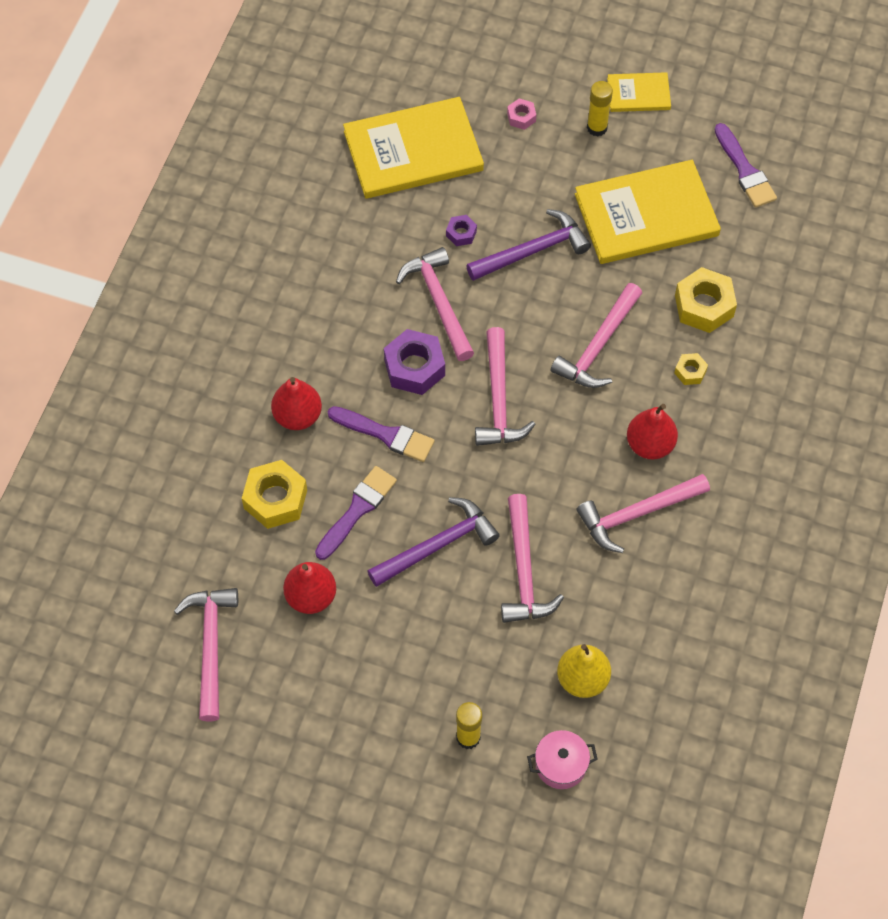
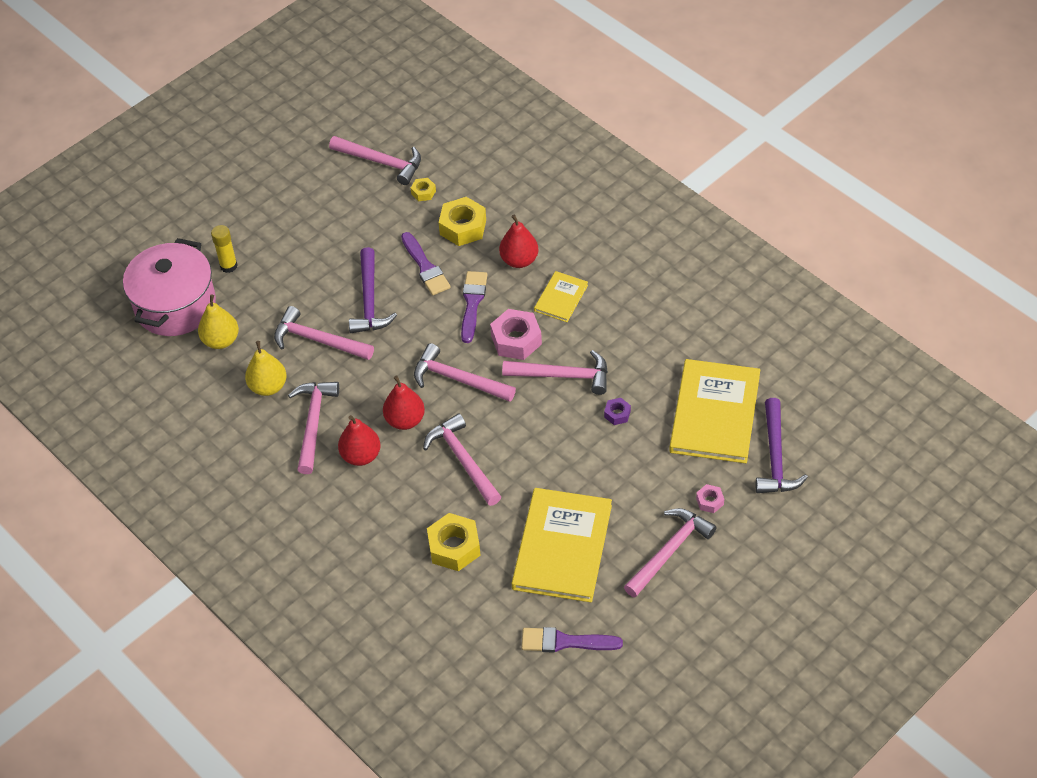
camera: 120 degrees right, 10 degrees down
(311, 596) = (380, 222): red pear -> red pear (405, 420)
(385, 435) = (472, 303): purple brush -> purple brush turned 135 degrees clockwise
(414, 367) = (516, 340): purple nut -> pink nut
(533, 251) = (573, 454): purple hammer -> purple hammer (775, 457)
(561, 765) = (175, 305): pink pot -> pink pot, size x2.22
(597, 128) = (669, 551): yellow glue stick -> pink hammer
(616, 588) = (268, 386): none -> yellow pear
(638, 94) = (689, 599): yellow book -> yellow book (561, 298)
(690, 372) = (403, 510): yellow nut -> yellow nut (423, 192)

